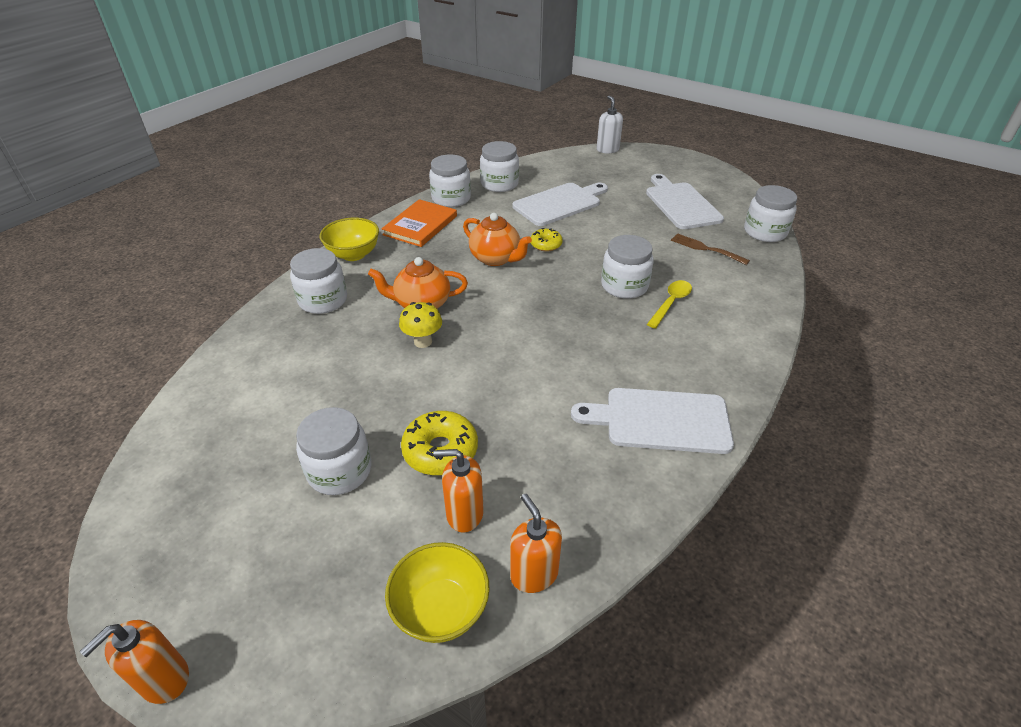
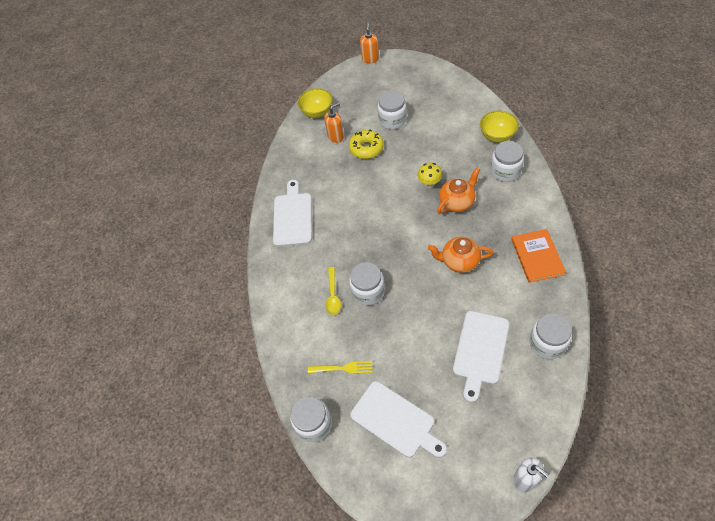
camera: 150 degrees right, 15 degrees up
(353, 254) = (537, 207): yellow bowl -> yellow bowl (497, 136)
(451, 199) = (556, 298): white jar -> none
(534, 574) = (298, 136): orange soap dispenser -> none
(546, 244) = (444, 296): yellow donut -> none
(660, 420) = (293, 216): white cutting board -> white cutting board turned 60 degrees counterclockwise
(706, 249) = (343, 368): brown fork -> yellow fork

